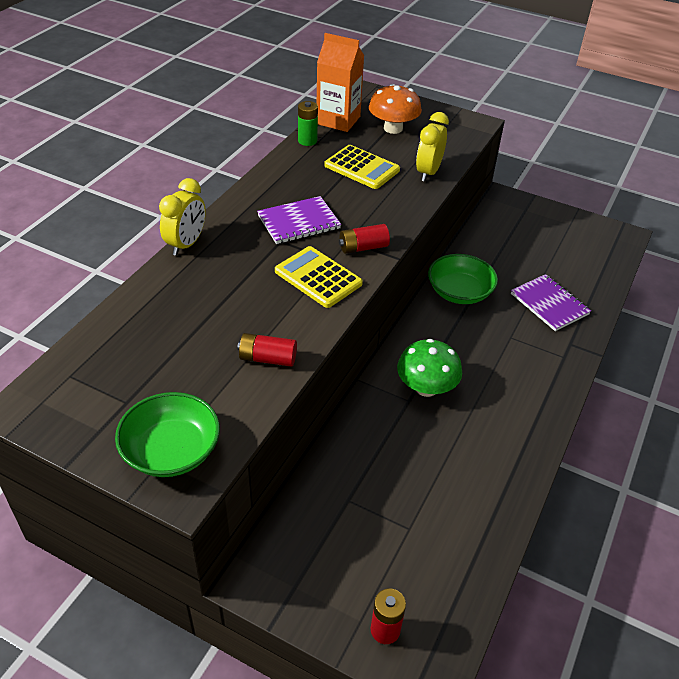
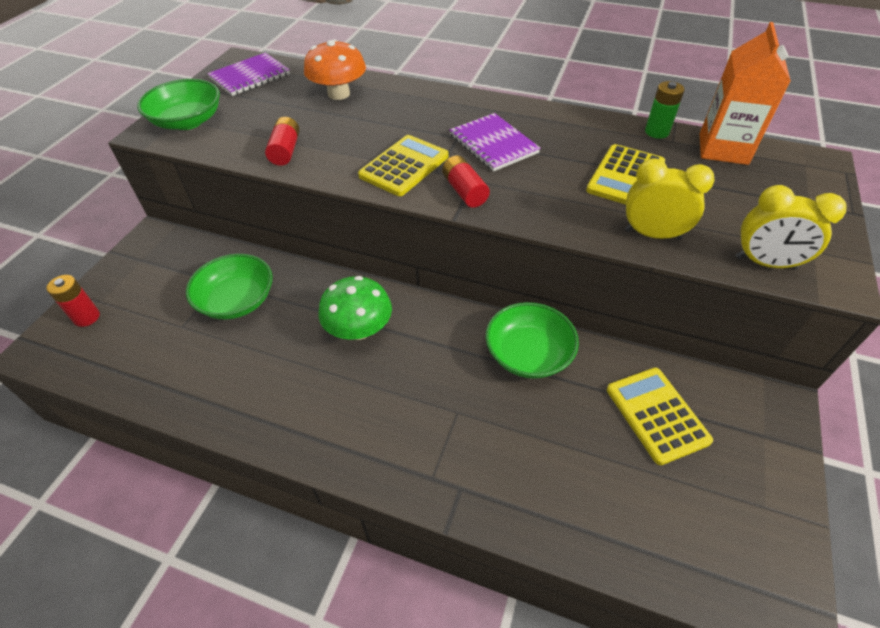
camera: 85 degrees right, 5 degrees up
(186, 244) = (434, 89): yellow clock -> yellow clock (765, 263)
(378, 481) = (237, 300): none -> green bowl
(393, 128) = (742, 195): orange mushroom -> orange mushroom (339, 94)
(511, 246) = (656, 415): none -> yellow calculator
(549, 304) = (539, 463): purple notebook -> purple notebook (250, 76)

